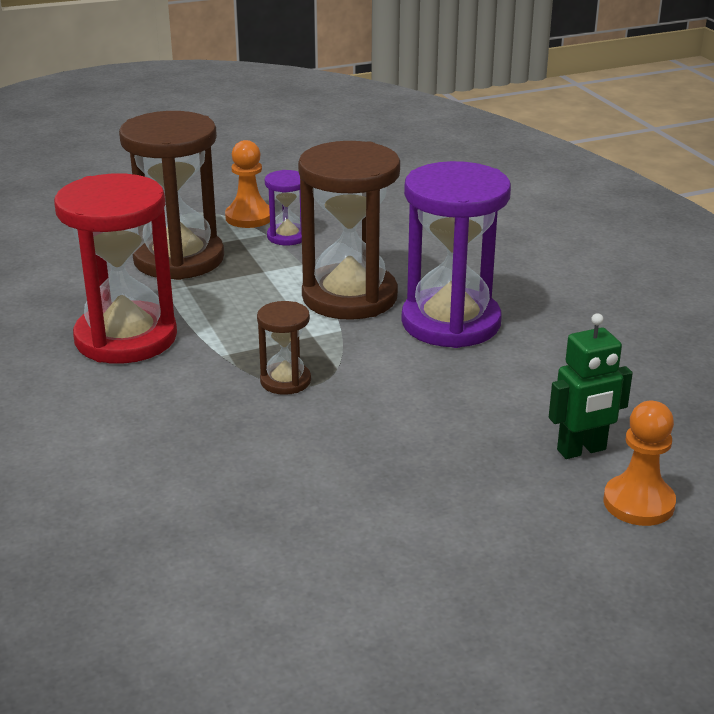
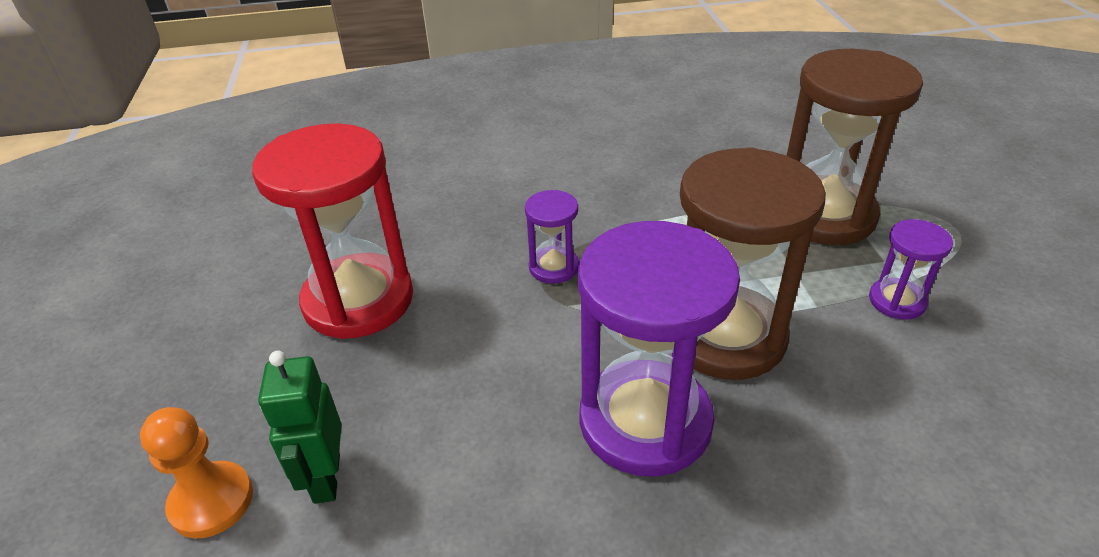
camera: 105 degrees right, 10 degrees up
(126, 338) = (657, 181): red hourglass -> red hourglass (358, 300)
(249, 217) = (951, 273): orange pawn -> none
(285, 381) = (553, 267): brown hourglass -> purple hourglass

